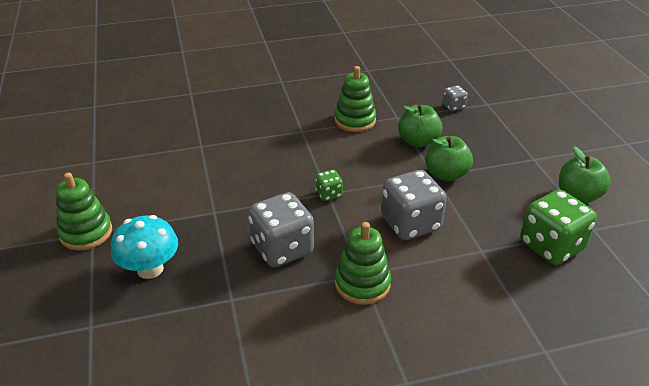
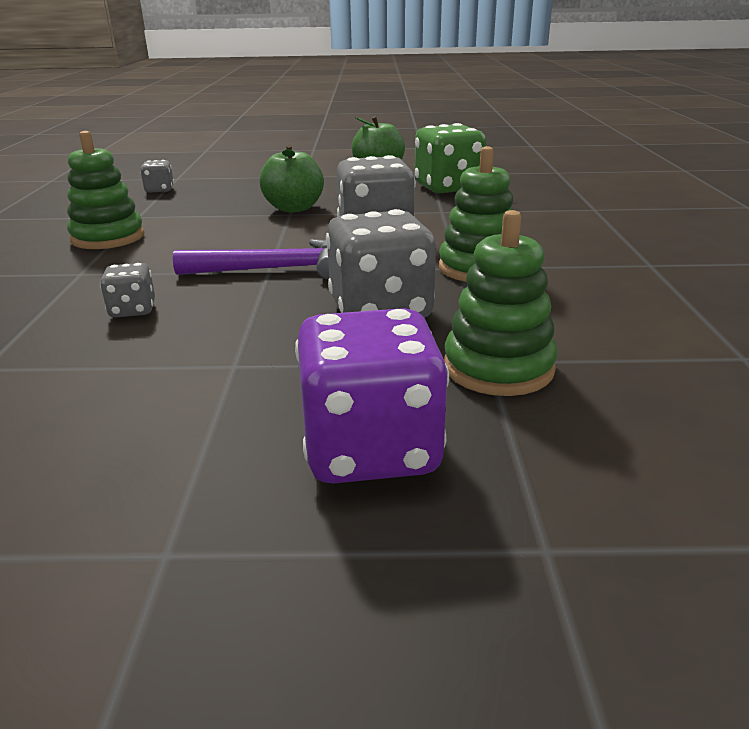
camera: 75 degrees left, 10 degrees down
(86, 233) = (156, 568): green stacking toy -> green stacking toy (498, 368)
(150, 269) = (371, 449): turquoise mushroom -> purple dice
(262, 164) = (133, 310): none -> grey dice
(329, 194) = (272, 269): green dice -> purple hammer
(418, 141) = (210, 212): green apple -> none

